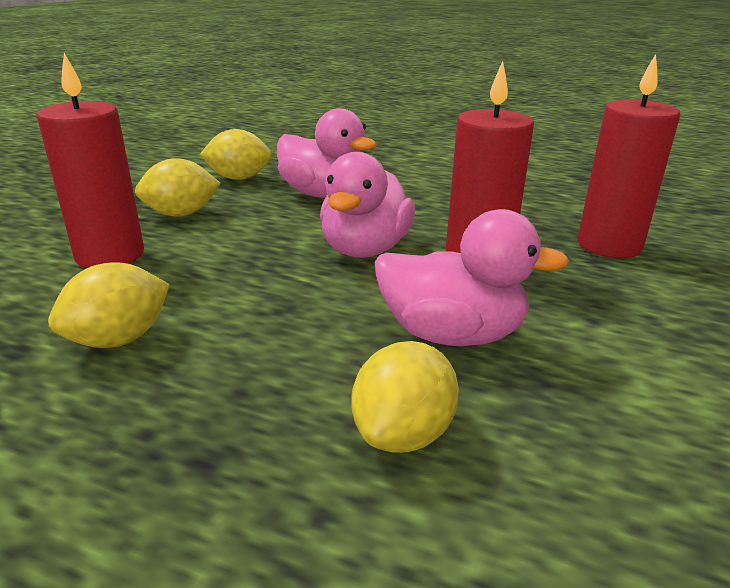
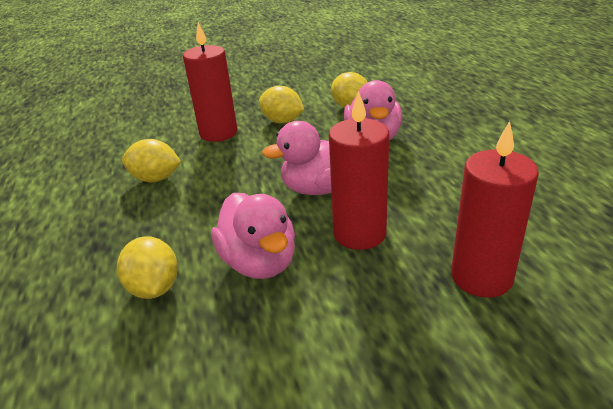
camera: 55 degrees right, 5 degrees up
(403, 433) = (154, 288): yellow lemon -> yellow lemon turned 75 degrees clockwise

